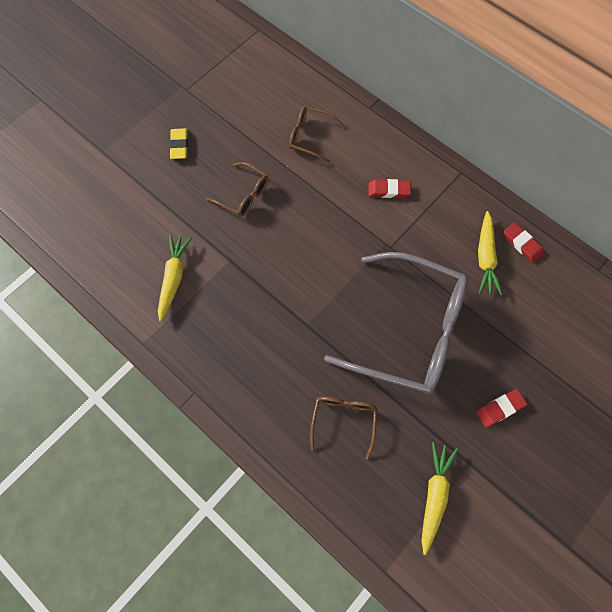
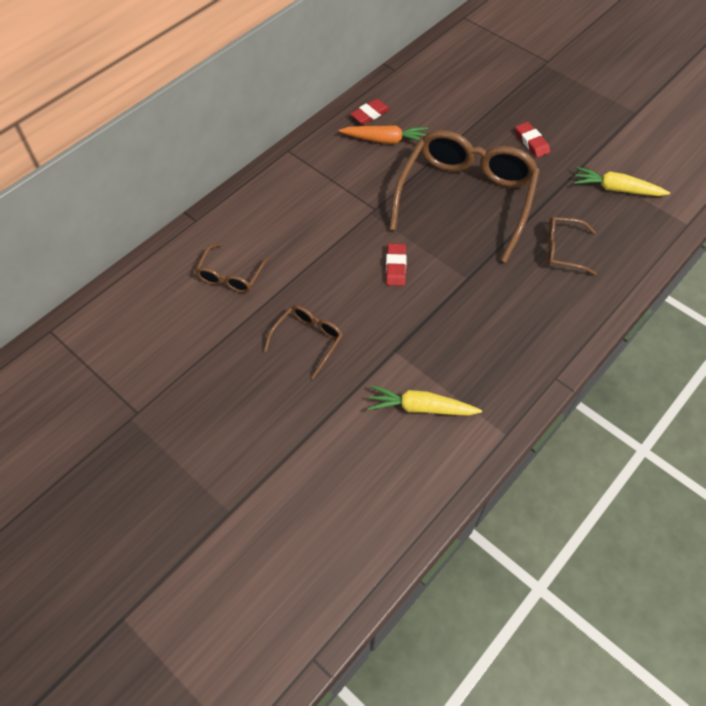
camera: 90 degrees left, 10 degrees down
(179, 145) = (229, 414): yellow eraser -> none
(388, 190) = (307, 207): red eraser -> red eraser (395, 266)
(410, 331) = (465, 198): grey glasses -> brown glasses
(485, 258) = (385, 140): yellow carrot -> orange carrot

